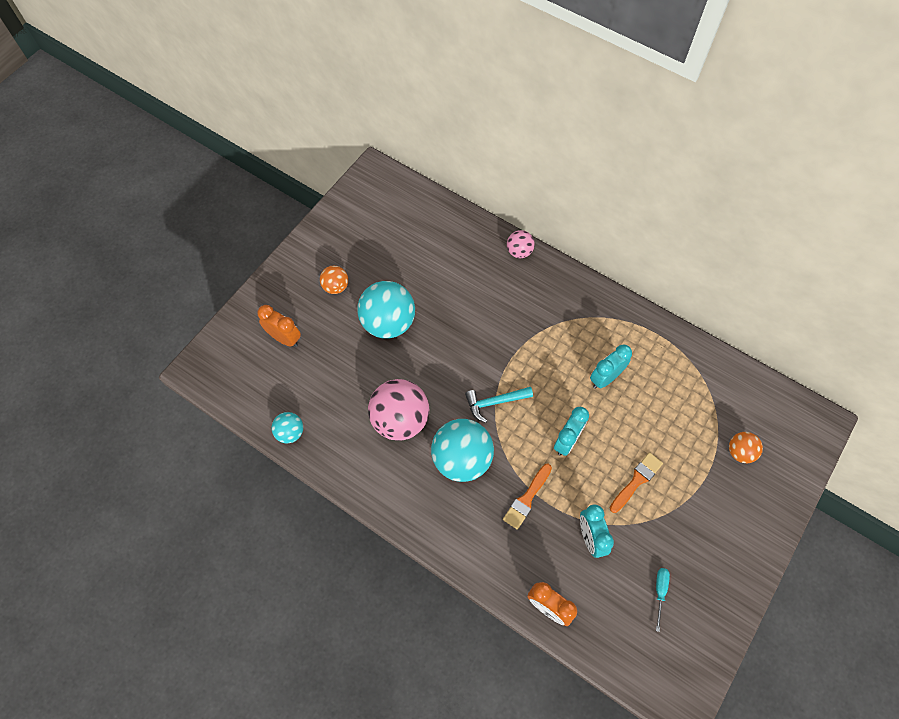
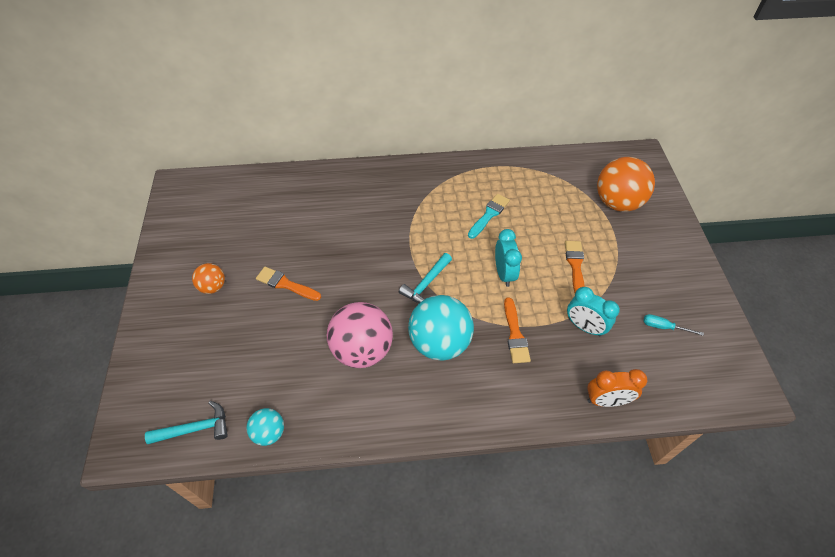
camera: 40 degrees left, 10 degrees down
(247, 392) = (195, 428): none -> turquoise hammer
(284, 338) = (196, 358): orange clock -> none
(388, 323) = (286, 284): turquoise ball -> orange brush
(519, 251) = (349, 172): pink ball -> none
(605, 378) = (489, 215): turquoise clock -> turquoise brush
(660, 592) = (663, 327): turquoise screwdriver -> turquoise screwdriver turned 45 degrees counterclockwise
(740, 452) = (617, 202): orange ball -> orange ball, size x1.95

